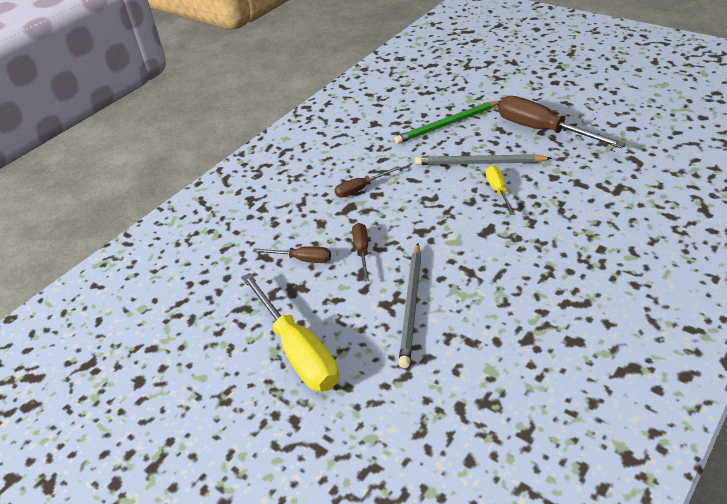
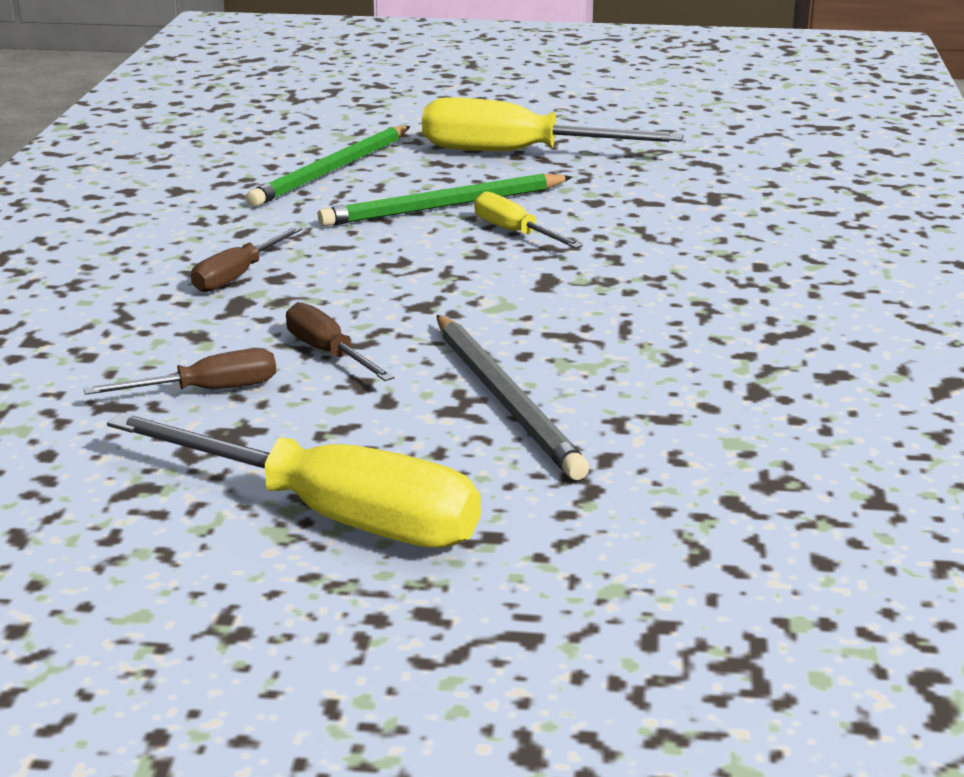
camera: 35 degrees left, 15 degrees down
(479, 163) = (443, 206): grey pencil -> green pencil
(542, 130) = (517, 153): brown screwdriver -> yellow screwdriver

